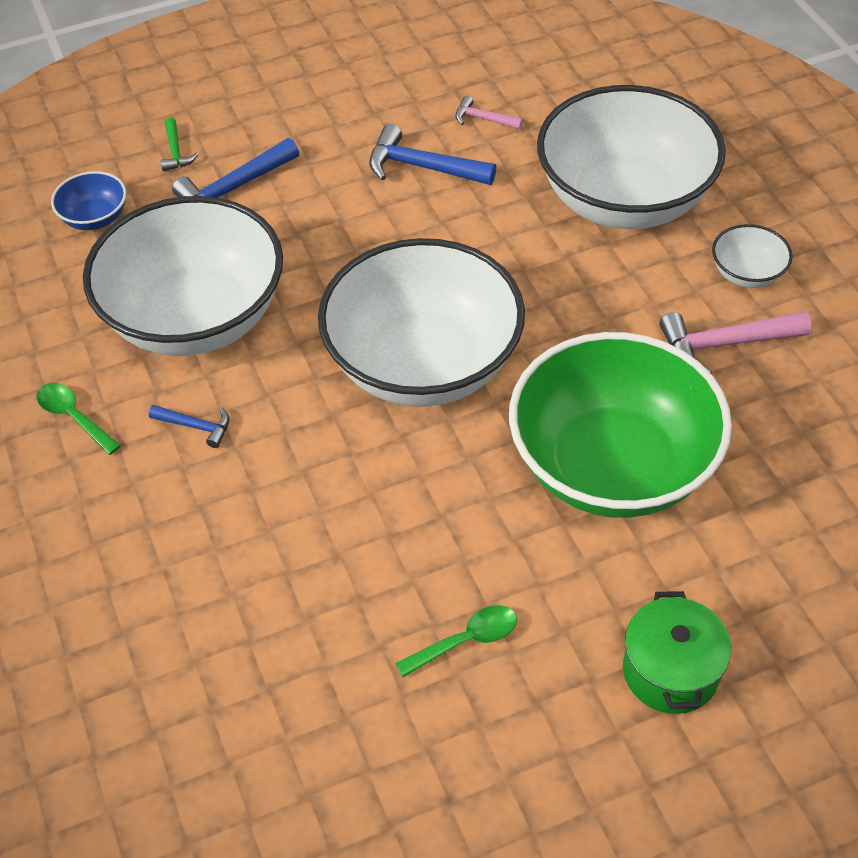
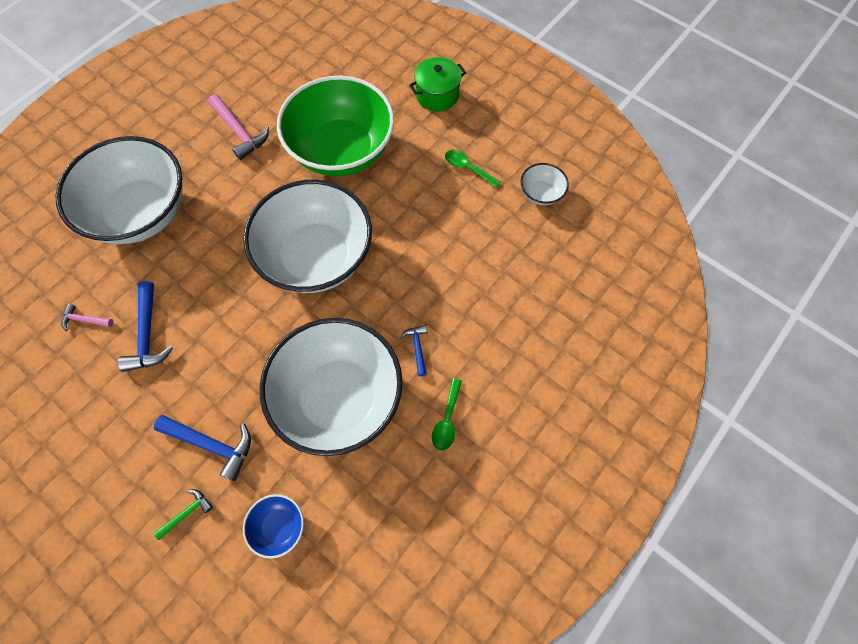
camera: 120 degrees left, 15 degrees up
(483, 119) = (85, 320): pink hammer -> pink hammer turned 105 degrees clockwise
(747, 274) = (182, 138): white bowl -> white bowl (541, 193)

